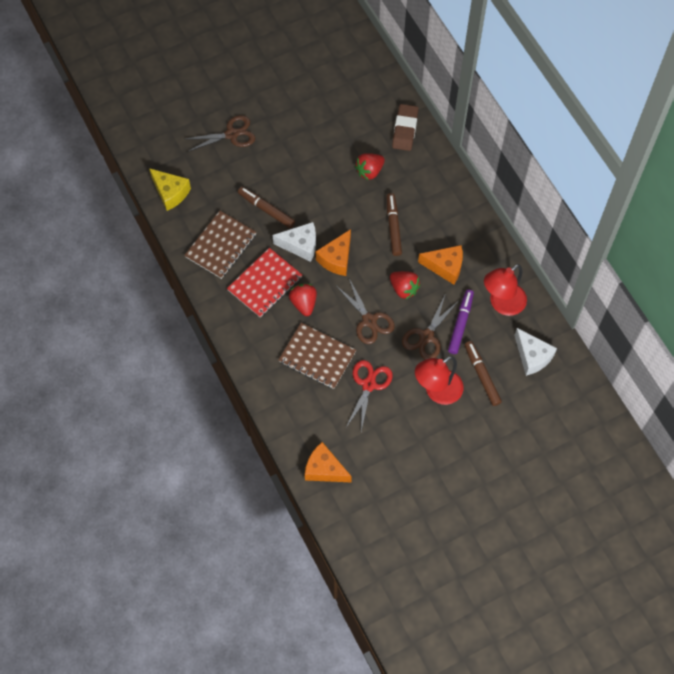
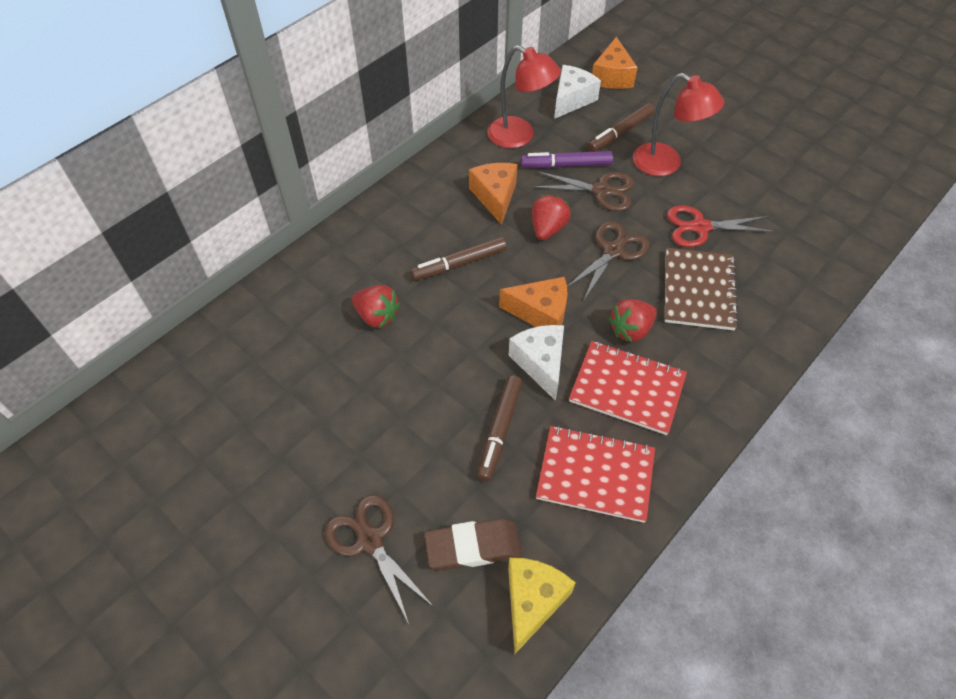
camera: 110 degrees left, 10 degrees down
(221, 245) = (595, 475): brown notebook -> red notebook
(324, 469) = (836, 238): orange cheese -> orange cheese (612, 76)
(405, 129) = (288, 294): brown eraser -> brown eraser (473, 547)

